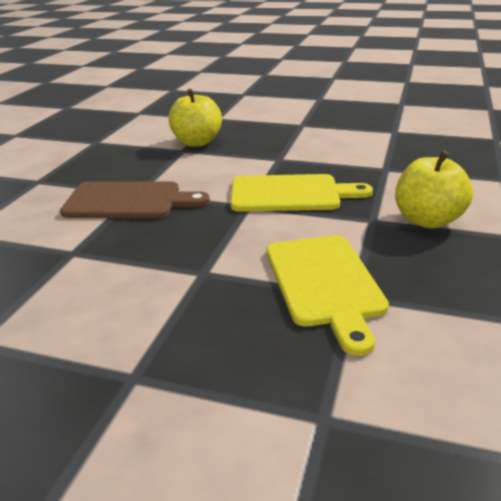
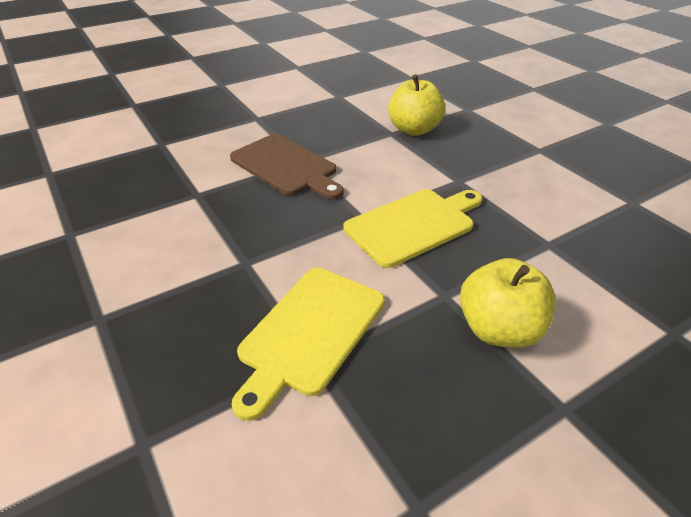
camera: 40 degrees right, 10 degrees up
(290, 194) = (413, 225): yellow cutting board -> yellow cutting board turned 75 degrees counterclockwise

